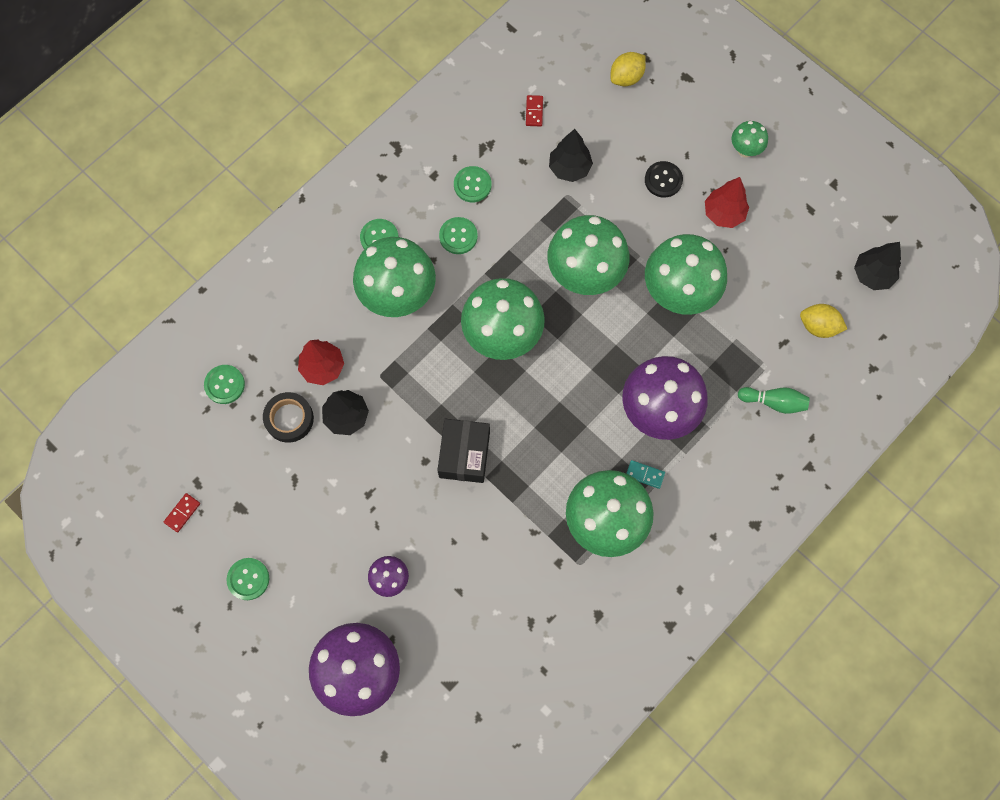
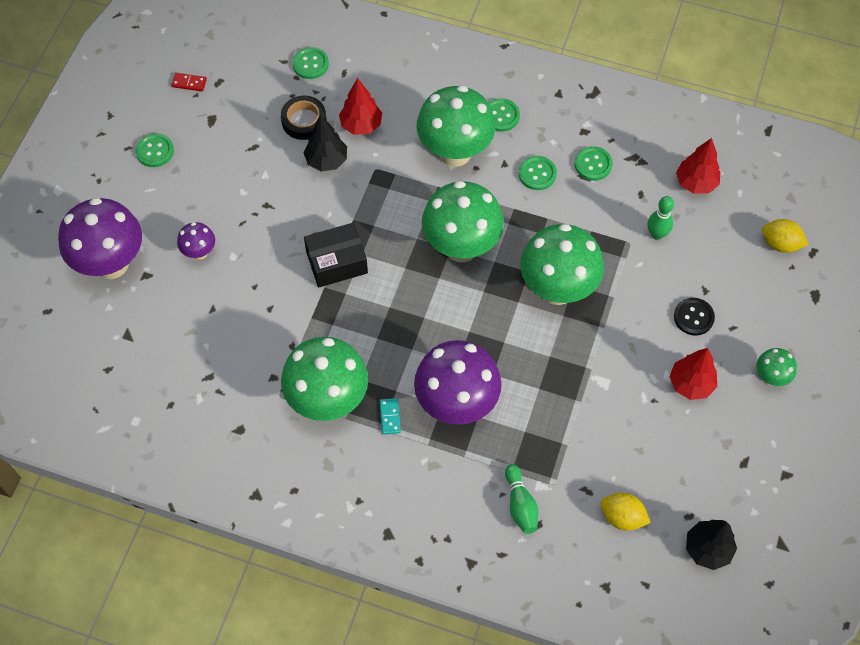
camera: 65 degrees right, 10 degrees down
(534, 111) = (695, 183): red domino -> red tree
(569, 168) = (656, 234): black tree -> green bowling pin
(678, 294) = (584, 376): green mushroom -> none
(818, 326) = (622, 517): yellow lemon -> yellow lemon turned 60 degrees counterclockwise

